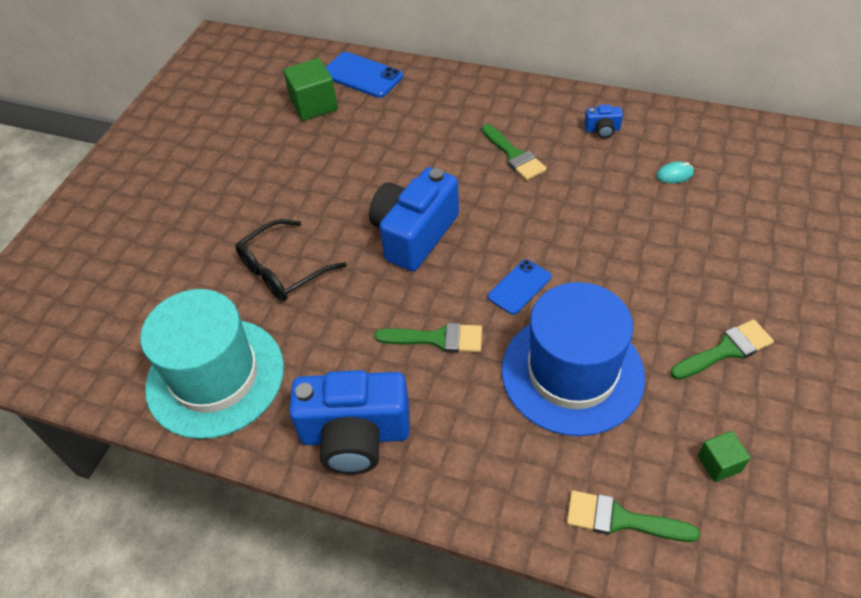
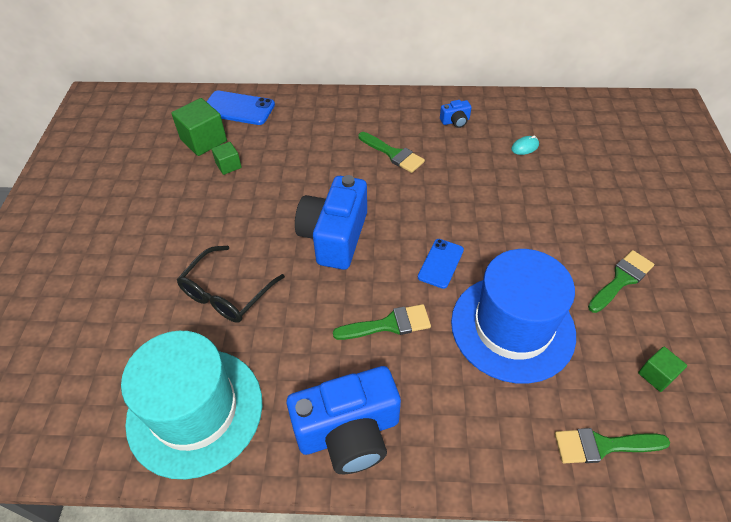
camera: 20 degrees left, 0 degrees up
(330, 137) = (228, 165): none -> green cube

